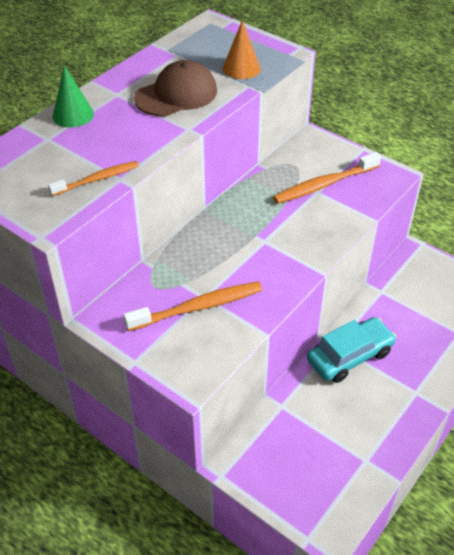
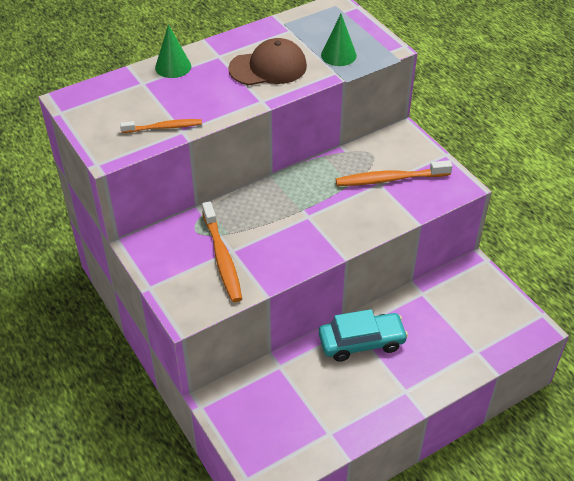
camera: 20 degrees right, 0 degrees up
(198, 307) = (222, 258): orange toothbrush -> orange toothbrush turned 75 degrees clockwise
(241, 68) = (338, 55): orange cone -> green cone

